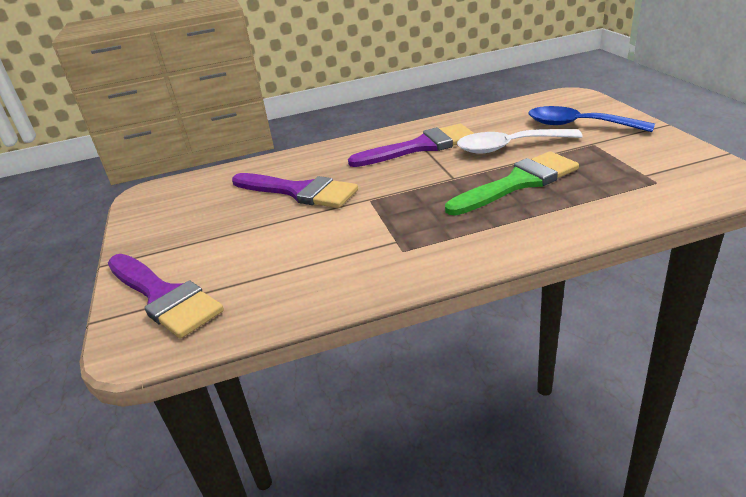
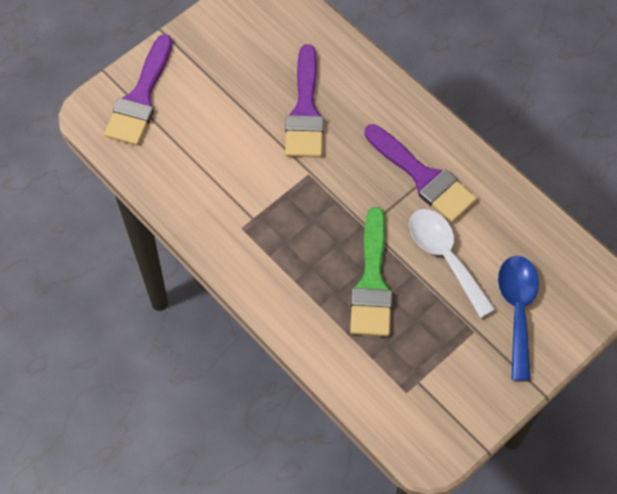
camera: 60 degrees right, 30 degrees up
(518, 183) = (372, 282): green brush -> green brush turned 60 degrees clockwise

